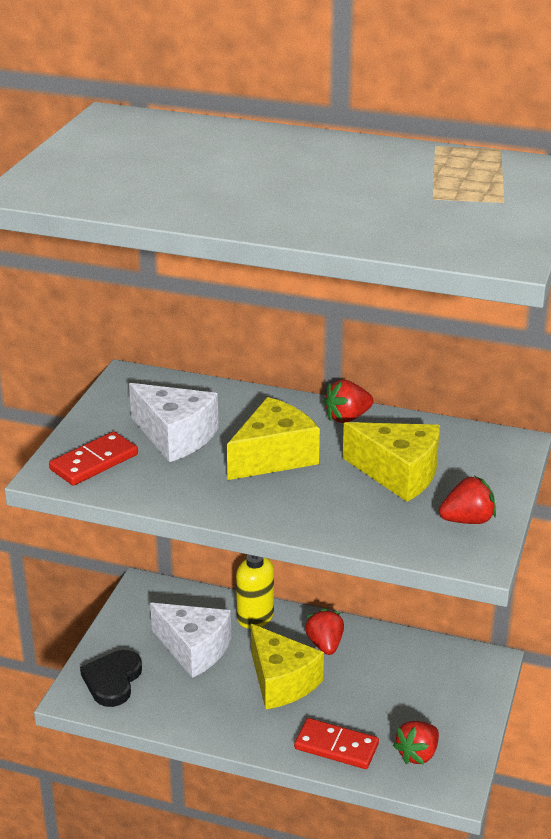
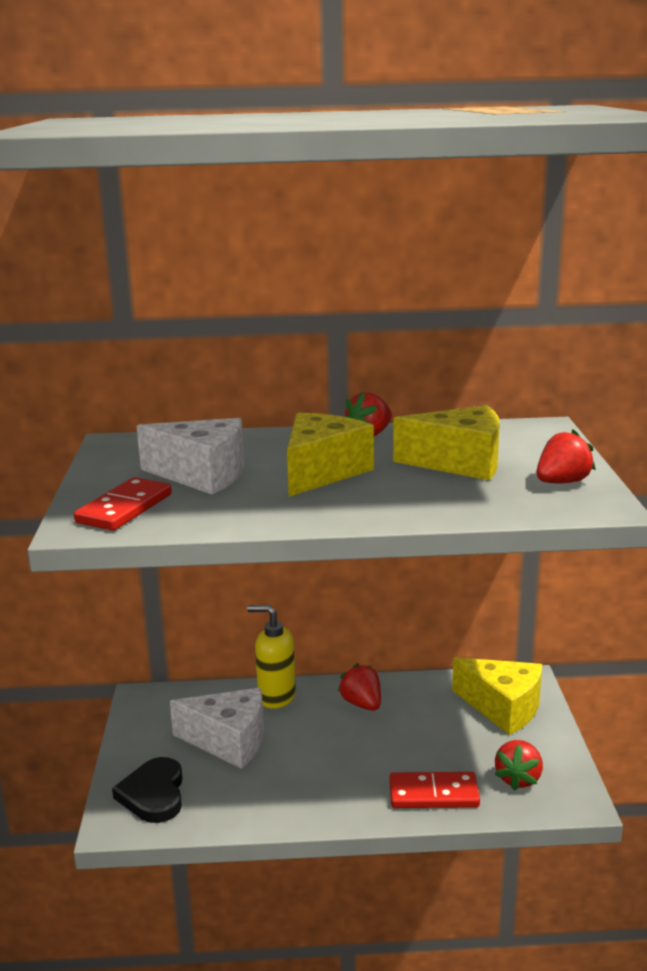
camera: 20 degrees left, 10 degrees down
(281, 681) = (339, 748): yellow cheese -> yellow cheese (503, 708)

